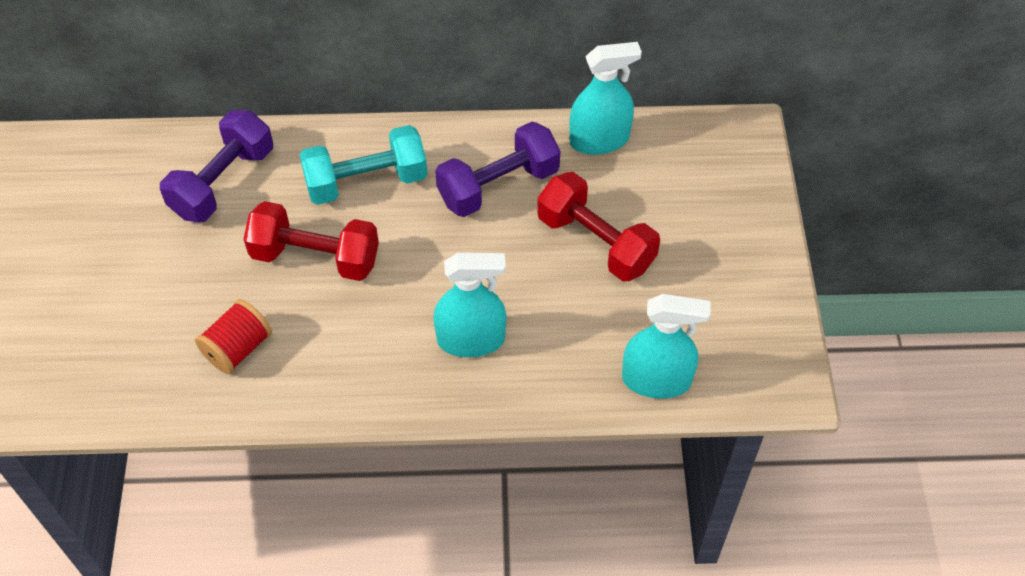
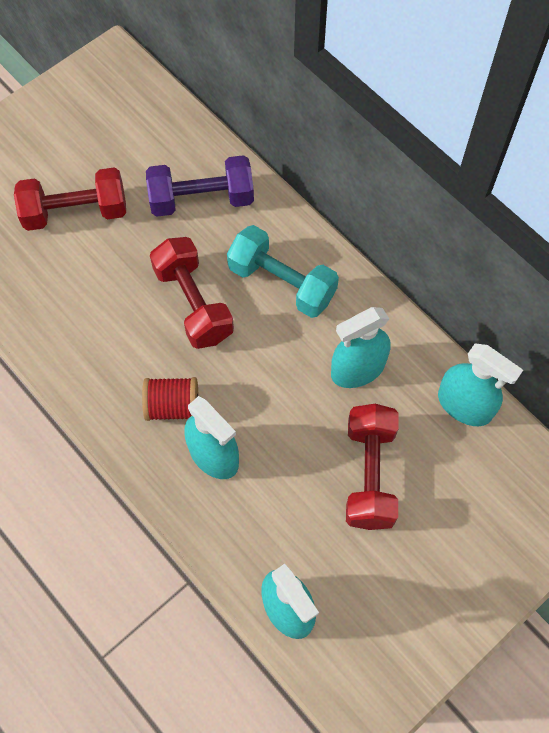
camera: 50 degrees right, 10 degrees up
(123, 285) = (75, 212): none -> red dumbbell
(238, 348) = (85, 317): red spool -> red spool (172, 406)
(498, 186) = (358, 369): purple dumbbell -> turquoise spray bottle

